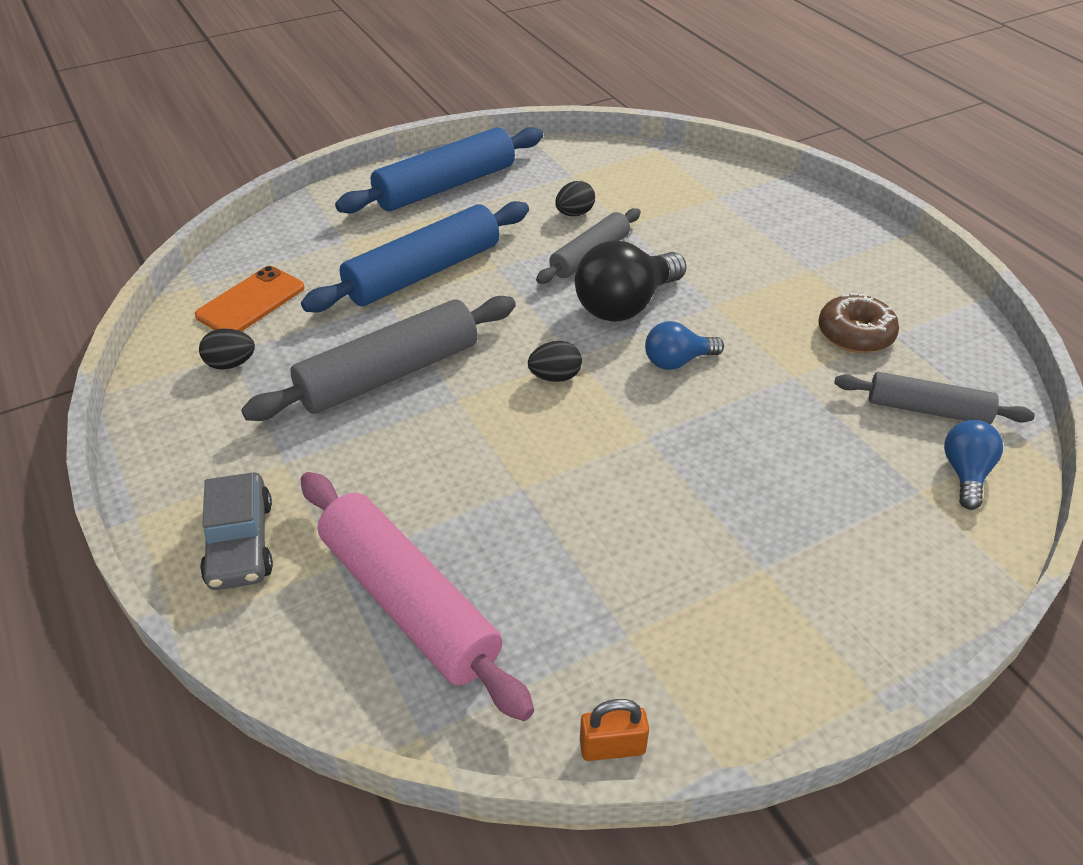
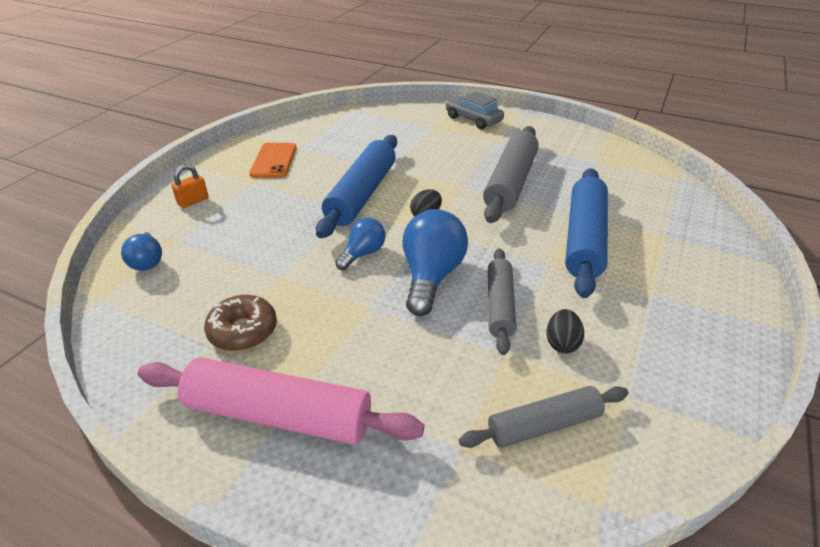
camera: 145 degrees right, 5 degrees down
(231, 364) = (586, 158): black egg -> none
(251, 302) = (636, 183): orange phone -> orange phone (274, 161)
(408, 602) = (392, 128): pink rolling pin -> pink rolling pin (279, 414)
(445, 186) = (695, 317): blue rolling pin -> blue rolling pin (362, 194)
(612, 747) = (287, 126): orange padlock -> orange padlock (193, 201)
(625, 305) = (431, 276): black light bulb -> blue light bulb
(927, 410) = (175, 292): grey rolling pin -> grey rolling pin (544, 425)

